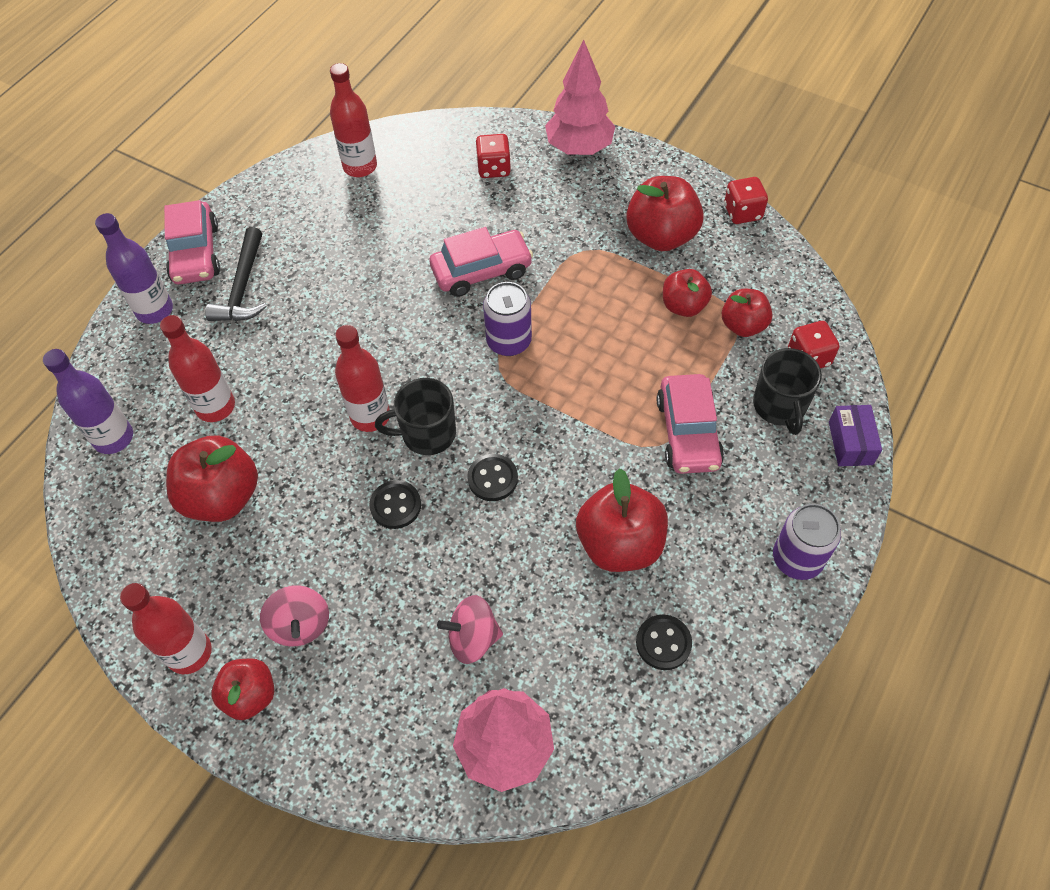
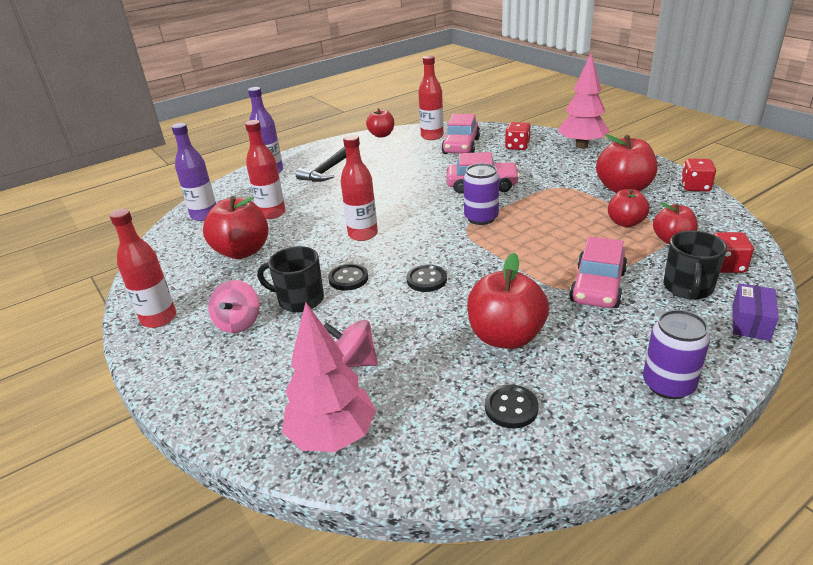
camera: 25 degrees right, 25 degrees down
(195, 253) = (312, 155): pink car -> pink car (461, 146)
(250, 695) = (176, 351): red apple -> red apple (381, 135)
(427, 433) = (395, 249): black mug -> black mug (299, 300)

